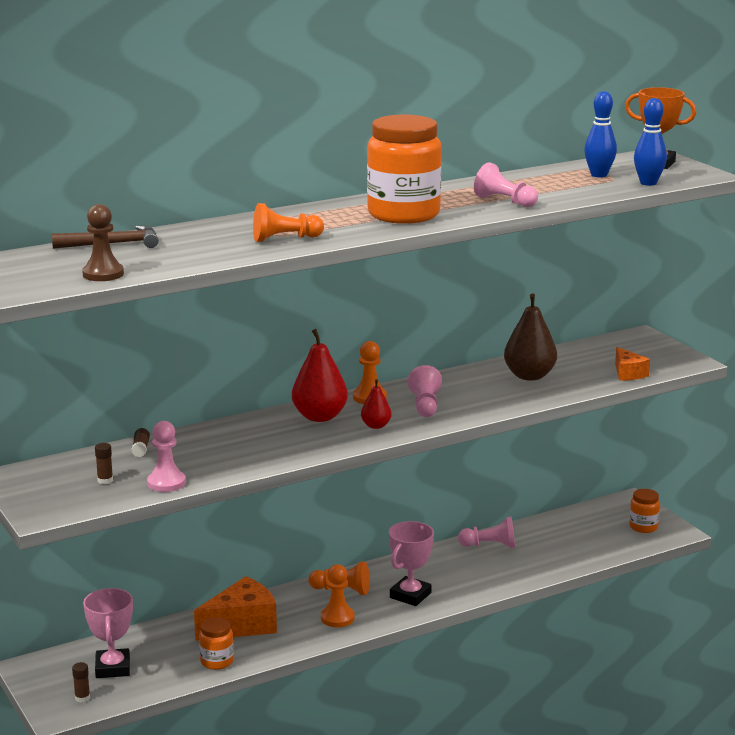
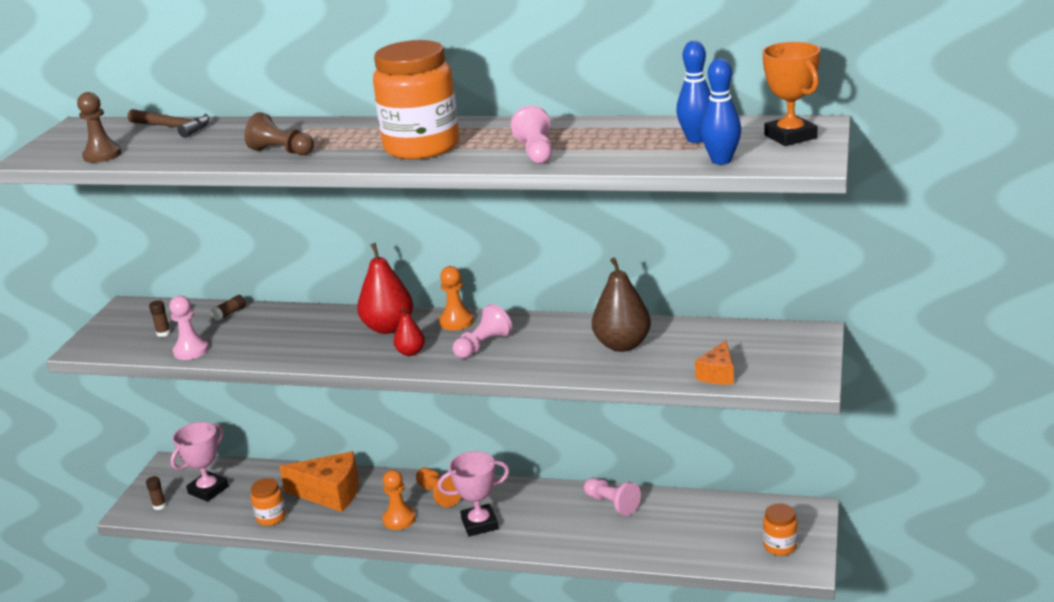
camera: 45 degrees right, 5 degrees up
(284, 239) = (281, 151): orange pawn -> brown pawn

